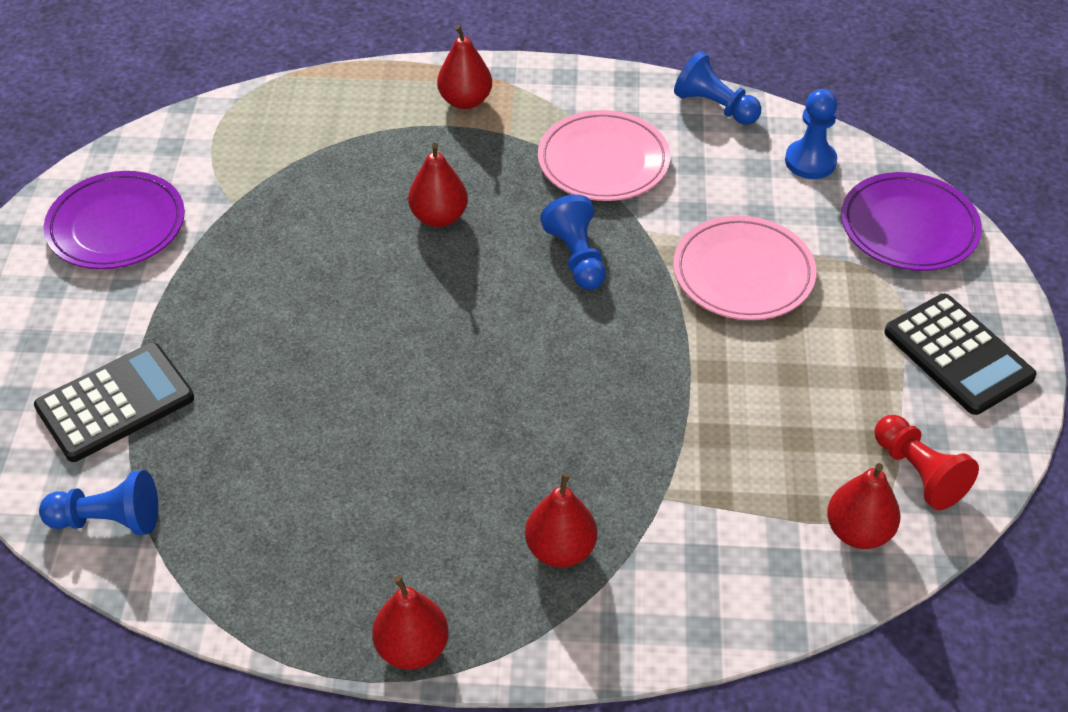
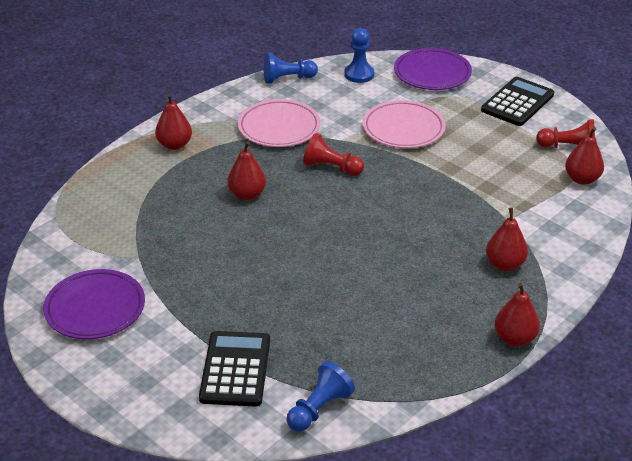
camera: 50 degrees left, 10 degrees down
(576, 257) = (331, 168): blue pawn -> red pawn
(958, 355) = (517, 102): black calculator -> black calculator turned 60 degrees counterclockwise

